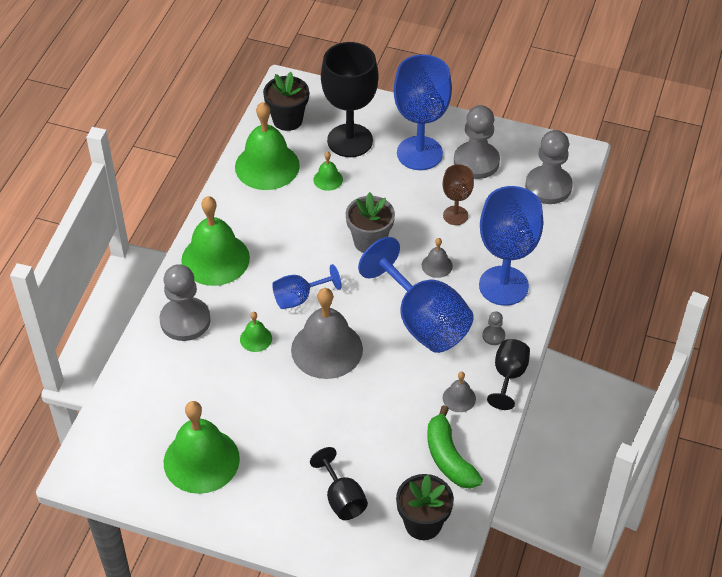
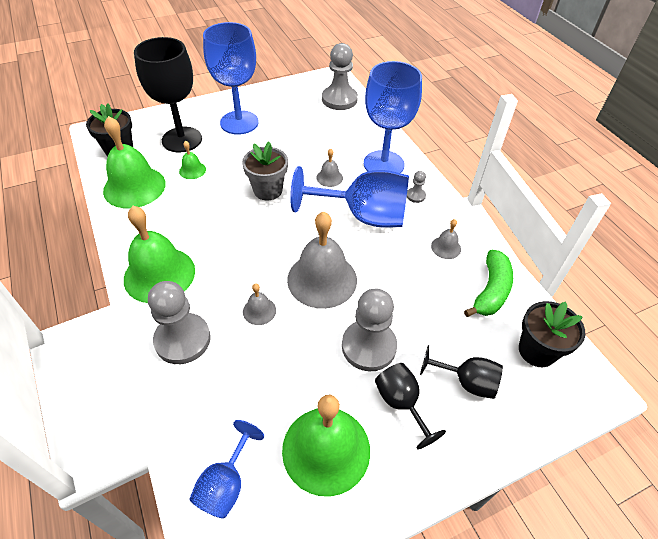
camera: 45 degrees left, 0 degrees up
(256, 338) = (259, 311): green bell -> grey bell
(299, 298) = (260, 258): blue goblet -> blue goblet (226, 484)
(449, 458) = (491, 291): green banana -> green banana turned 90 degrees counterclockwise
(455, 215) = (305, 143): brown goblet -> none
(476, 162) = (281, 109): grey pawn -> grey pawn (369, 346)
(508, 376) = (455, 213): black goblet -> black goblet (401, 403)

